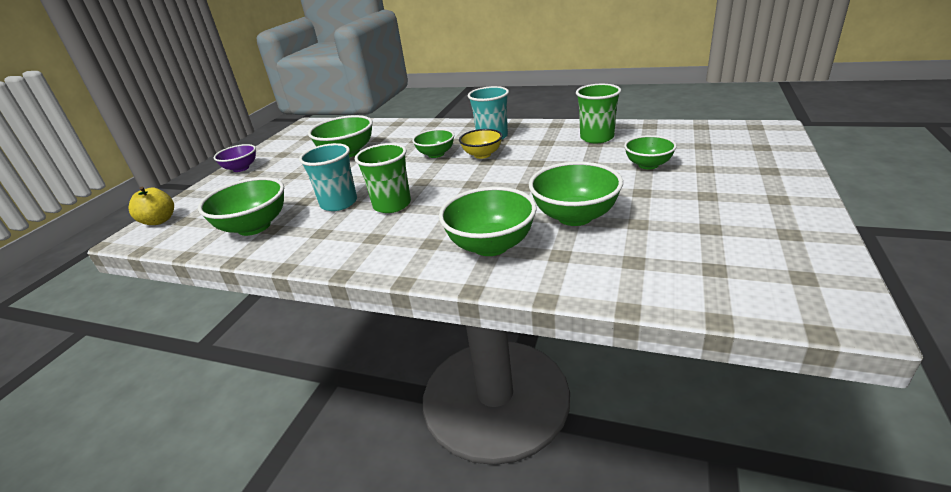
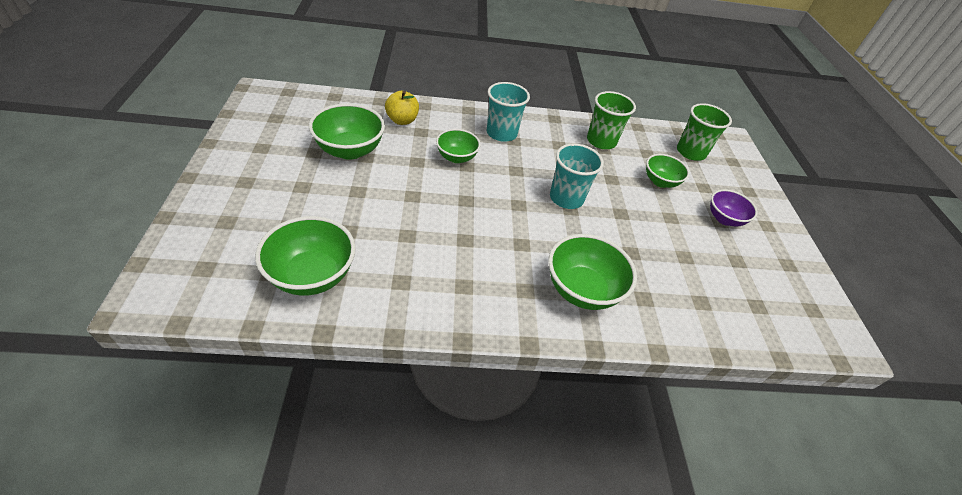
camera: 30 degrees left, 15 degrees up
(159, 221) = (165, 270): yellow apple -> yellow apple (402, 120)
(241, 168) = (219, 172): purple bowl -> purple bowl (724, 219)
(339, 203) = (392, 234): turquoise cup -> turquoise cup (566, 198)
(392, 205) = (454, 236): green cup -> green cup (691, 152)
(482, 155) = (506, 161): yellow bowl -> none
(575, 216) = (633, 249): green bowl -> none

